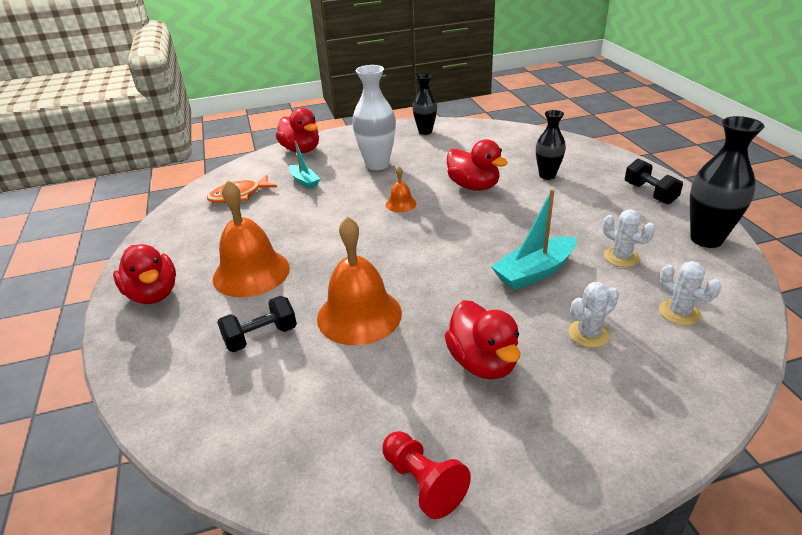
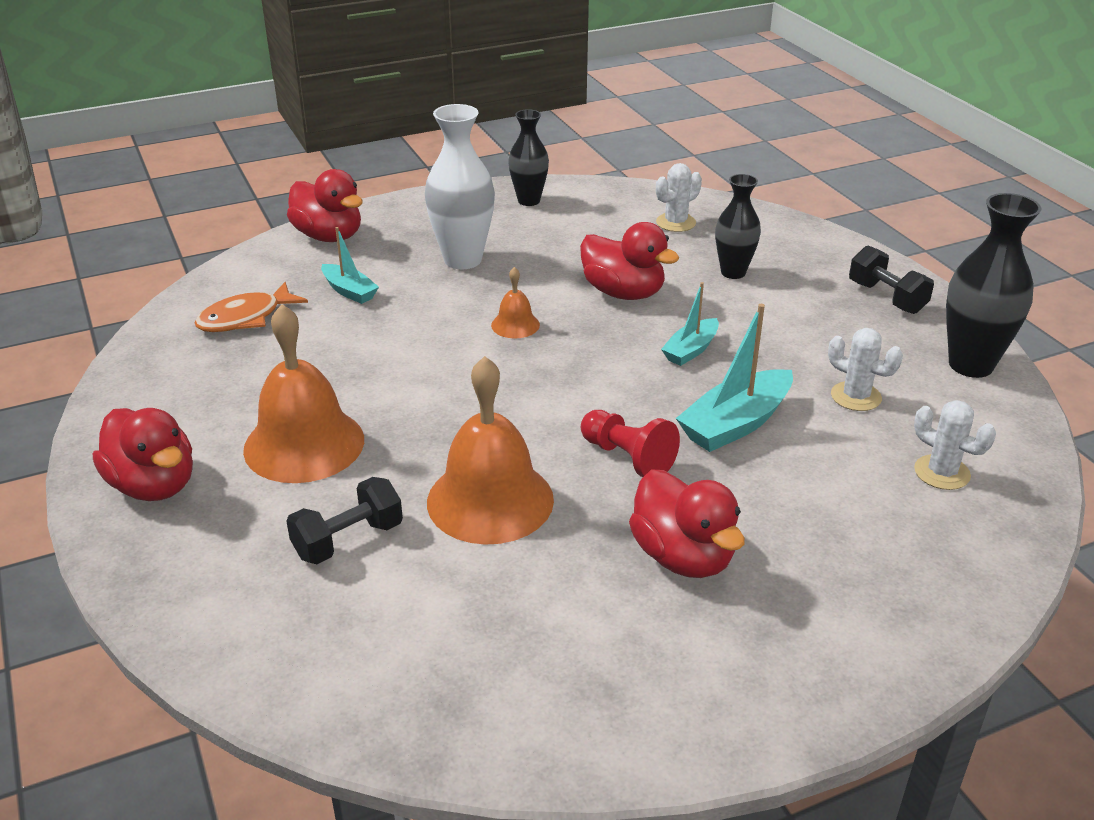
camera: 10 degrees left, 0 degrees up
(423, 483) = (630, 718): red pawn -> red pawn (627, 458)
(511, 223) = (691, 350): none -> turquoise boat
(588, 334) = (823, 508): white cactus -> white cactus (676, 223)

